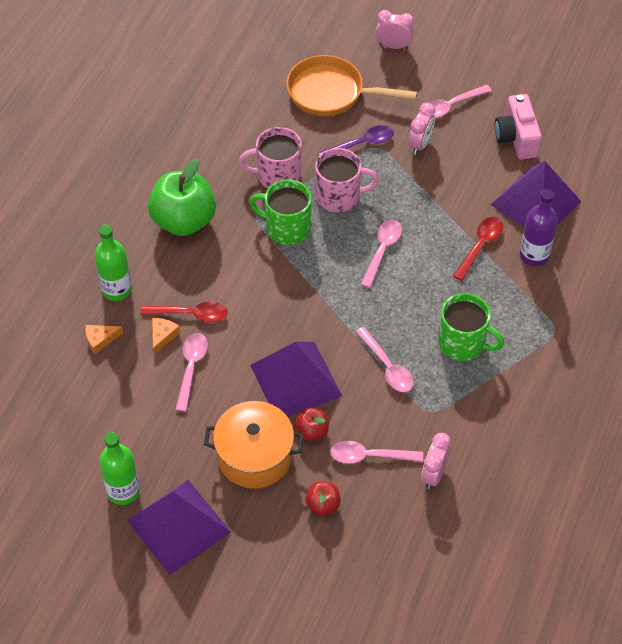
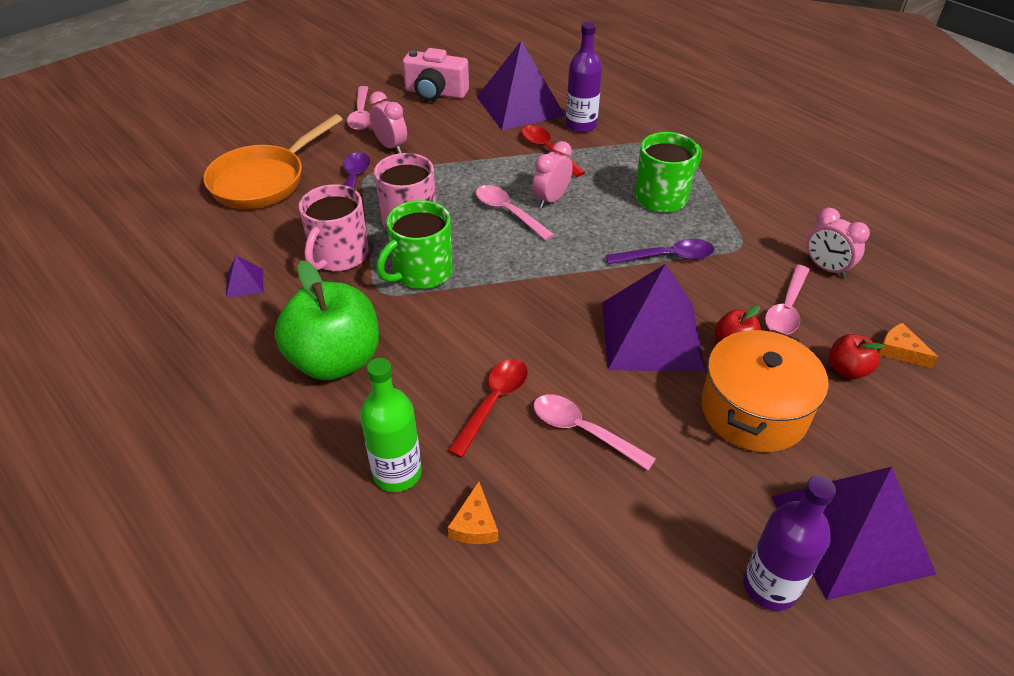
camera: 65 degrees left, 10 degrees down
(123, 491) = (770, 586): green bottle -> purple bottle
(163, 336) = (512, 445): orange cheese -> orange cheese (900, 351)
(224, 141) = (244, 283): none -> purple pyramid
(387, 366) = (667, 257): pink spoon -> purple spoon
(393, 46) = (249, 124): pink clock -> pink clock (551, 199)

